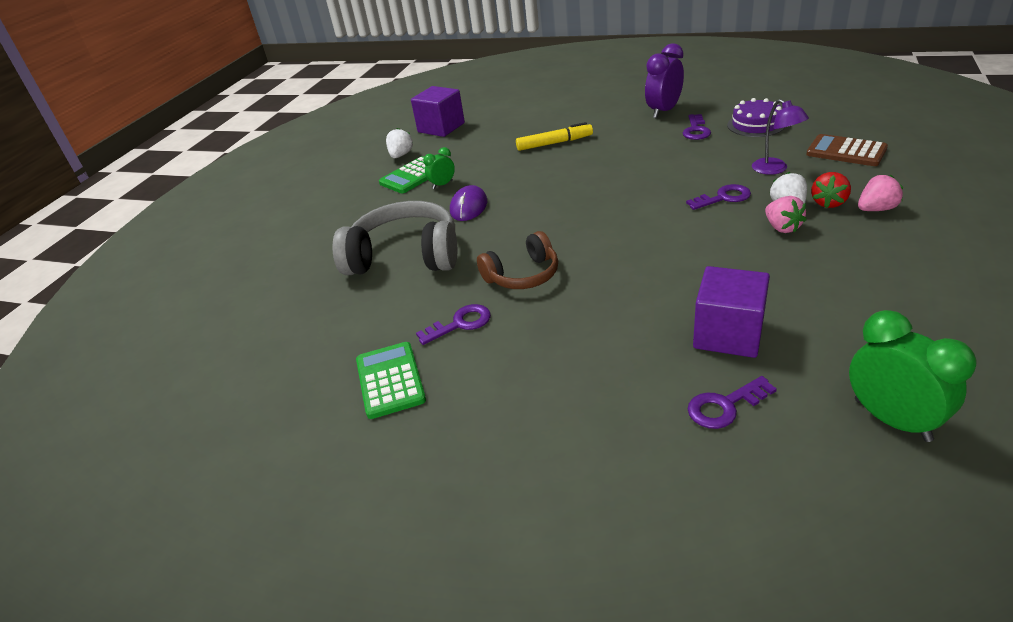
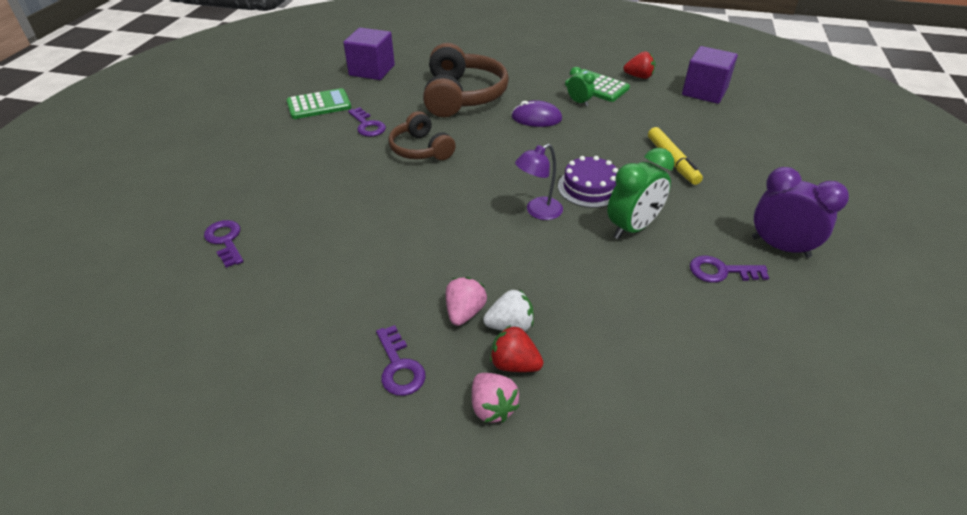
camera: 80 degrees right, 5 degrees up
(401, 155) = (639, 77): white strawberry -> red strawberry
(405, 256) = (462, 96): grey headphones -> brown headphones
(723, 198) = (536, 275): purple key -> purple key (399, 367)
(728, 334) = (304, 252): purple cube -> purple cube (372, 70)
(756, 125) = (748, 333): purple cake -> purple cake (589, 187)
(775, 169) = (606, 330): purple lamp -> purple lamp (538, 212)
(782, 227) = (464, 312): pink strawberry -> pink strawberry turned 135 degrees clockwise
(846, 151) = (663, 417): brown calculator -> none
(892, 420) = (165, 327): green clock -> green clock (632, 228)

